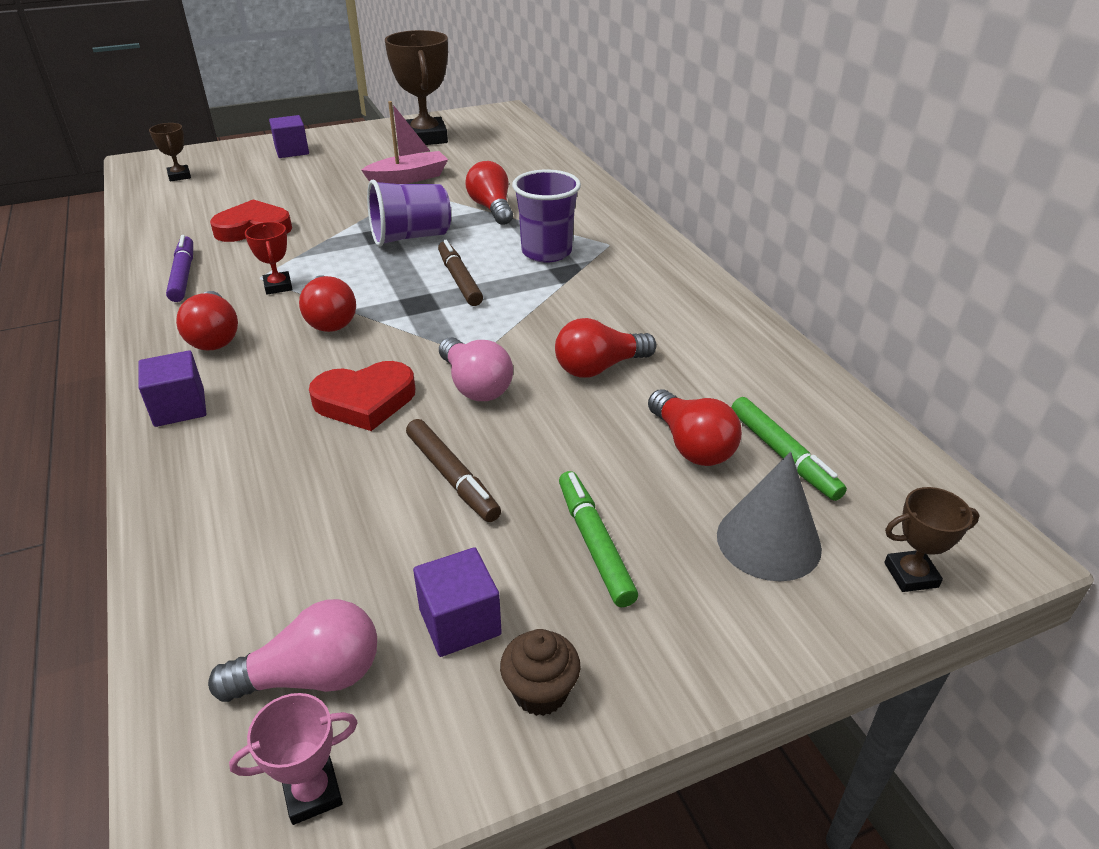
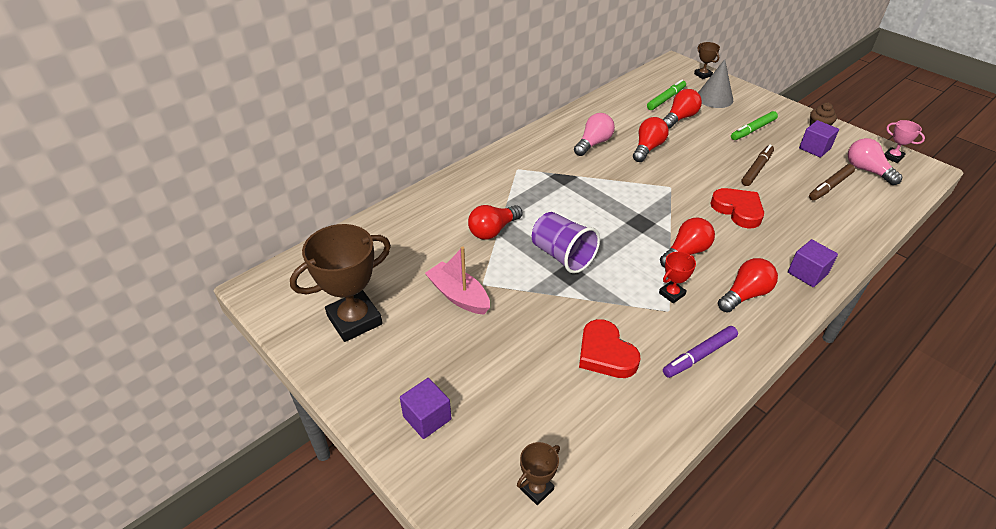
camera: 110 degrees left, 5 degrees up
(459, 280) = (602, 215): brown marker -> brown marker (830, 186)
(475, 385) = (694, 180): pink light bulb -> pink light bulb (593, 143)
(546, 252) = (544, 190): purple cup -> none
(599, 367) = (647, 148): red light bulb -> red light bulb turned 105 degrees counterclockwise

